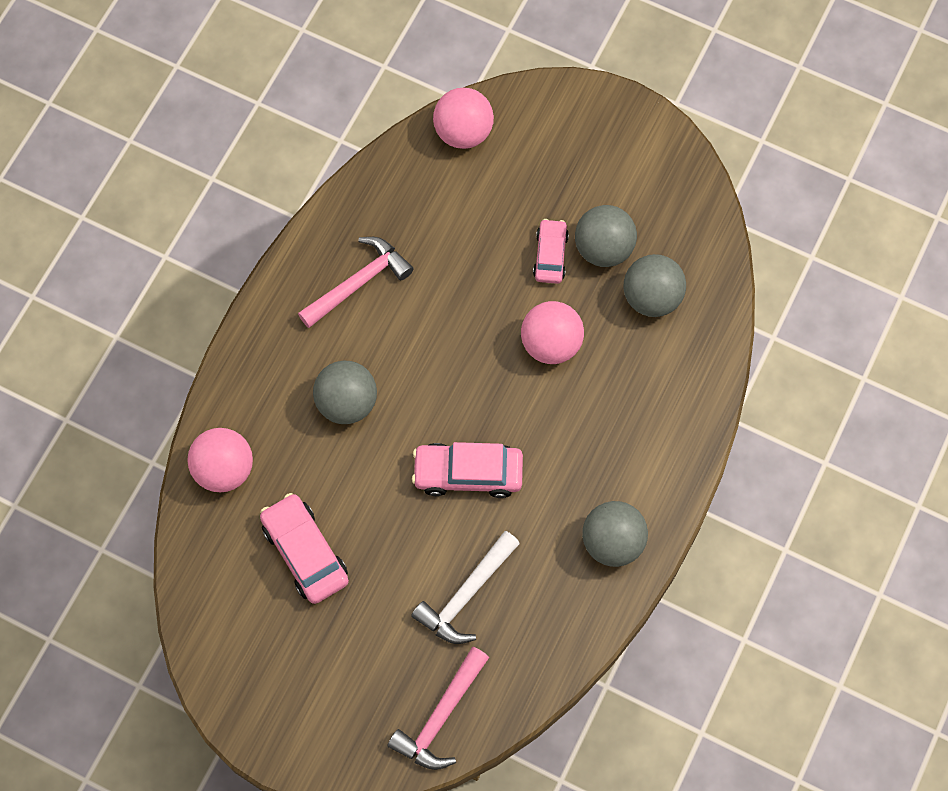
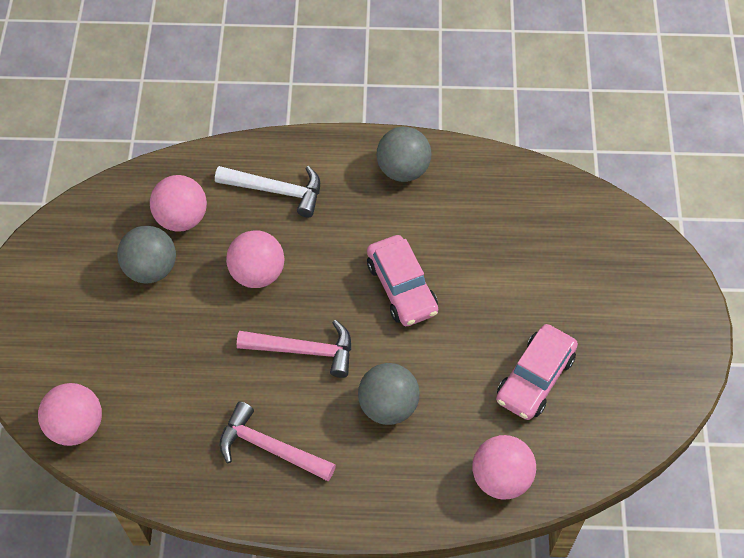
camera: 115 degrees left, 10 degrees down
(441, 717) = (602, 227): pink hammer -> pink hammer (304, 350)
(466, 595) = (500, 248): white hammer -> white hammer (276, 191)
(550, 255) = (175, 305): pink car -> none
(651, 297) = (182, 218): grey ball -> pink ball

